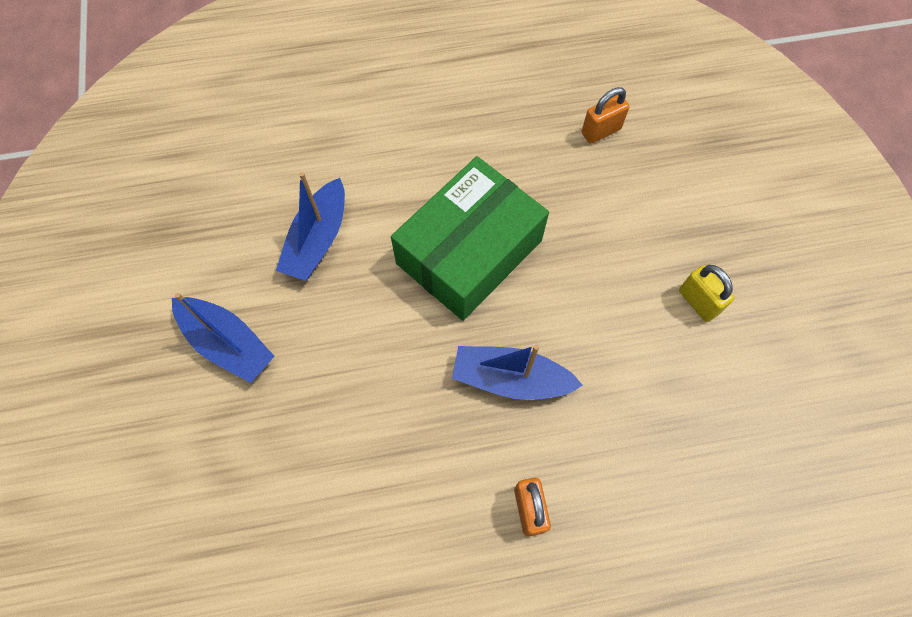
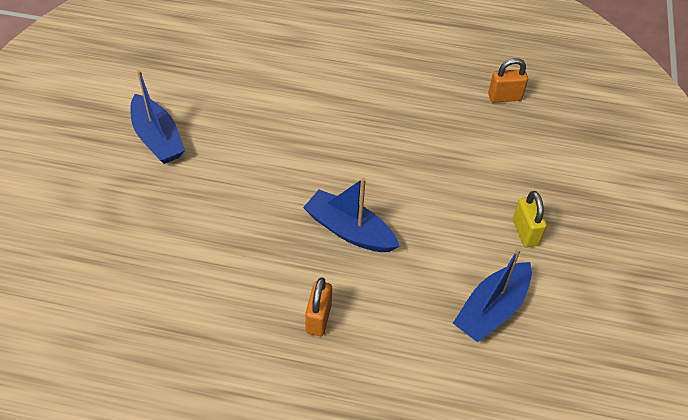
camera: 20 degrees right, 15 degrees down
(318, 240) = (254, 97): blue boat -> blue boat (491, 309)
(469, 252) = (361, 141): green box -> none

